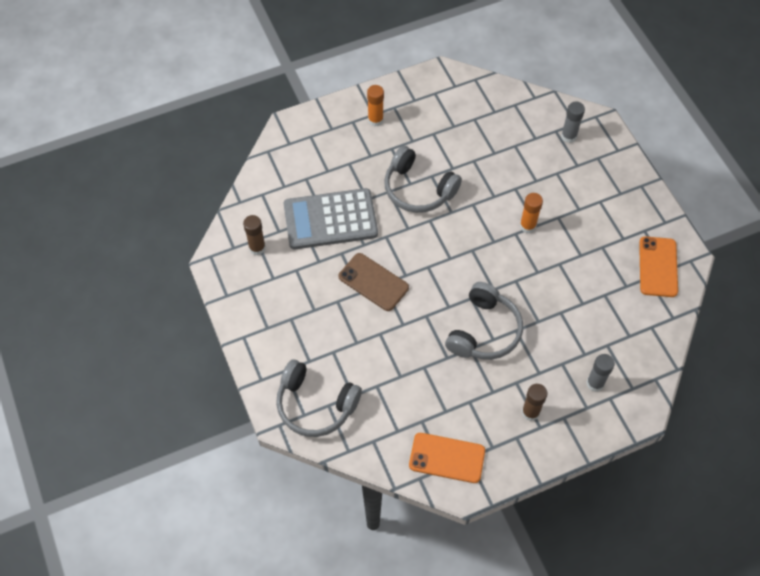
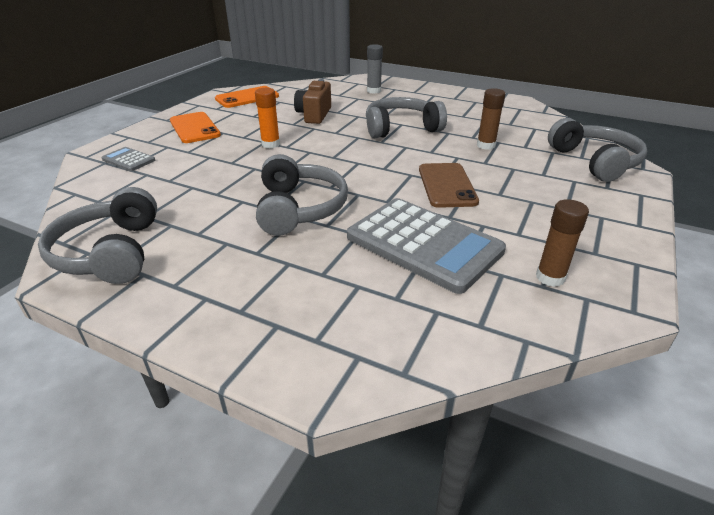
camera: 130 degrees left, 25 degrees down
(375, 120) = (216, 290): orange glue stick -> none
(446, 94) = (110, 252): none -> grey headphones
(447, 458) = (512, 110): orange phone -> orange phone (194, 128)
(530, 412) = (430, 99): brown glue stick -> brown glue stick (486, 145)
(567, 290) = (314, 115): none -> brown camera
(568, 136) = (128, 160): grey glue stick -> grey calculator

